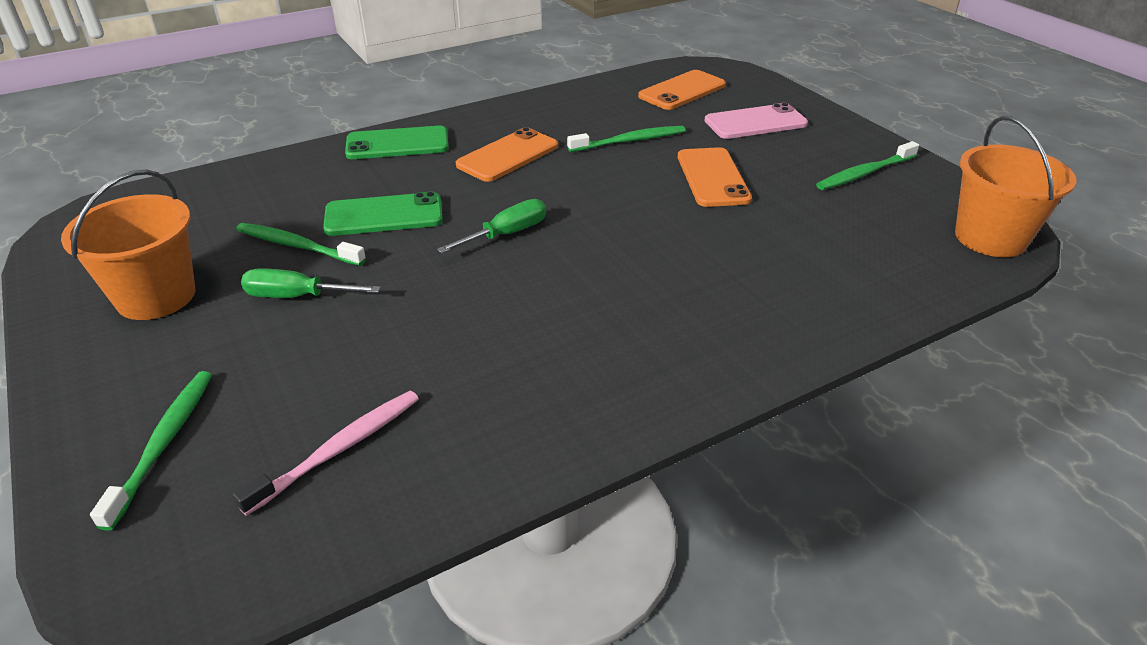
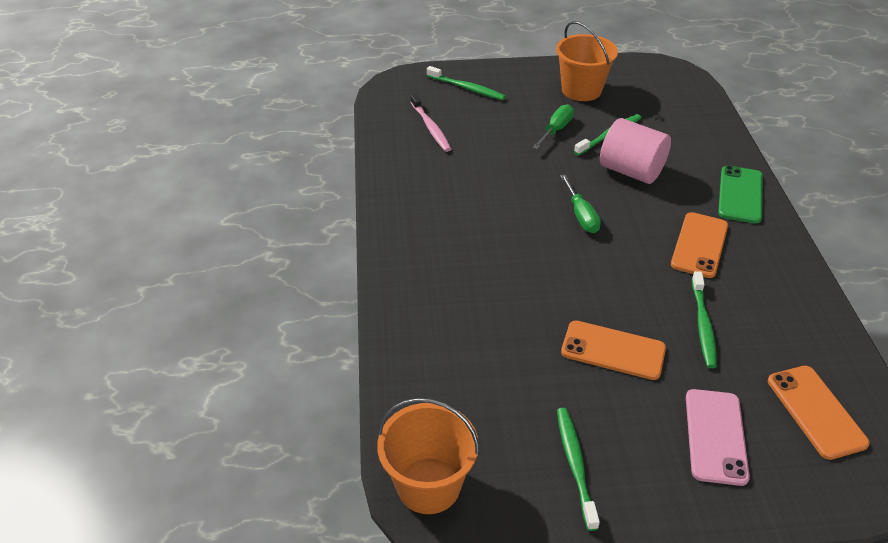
camera: 115 degrees right, 5 degrees up
(384, 215) = (631, 171): green phone -> pink cylinder
(508, 155) = (699, 245): orange phone -> orange phone turned 45 degrees clockwise

